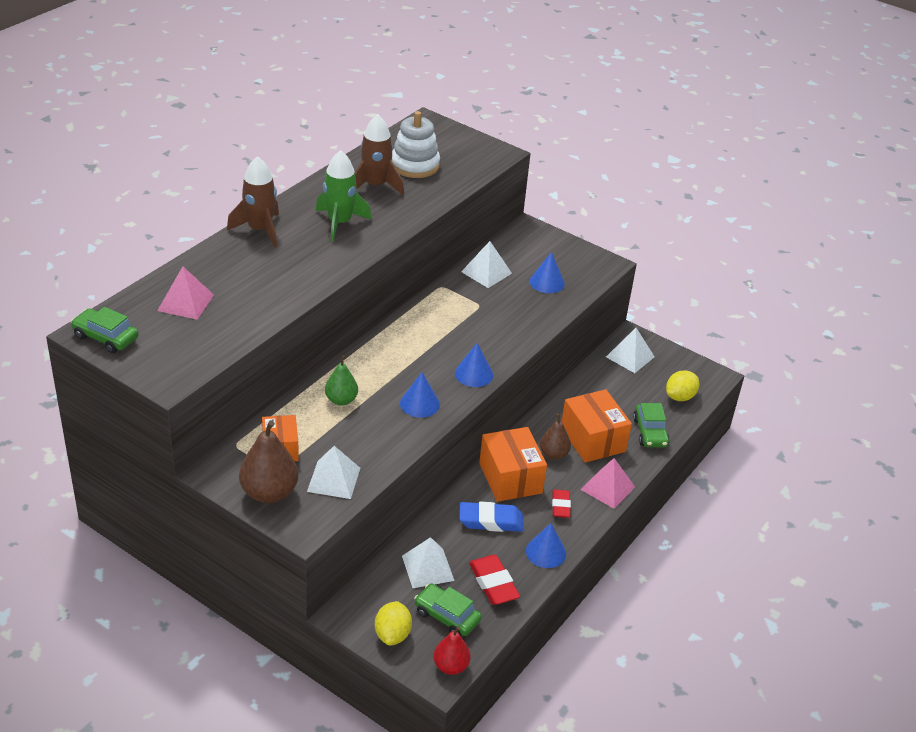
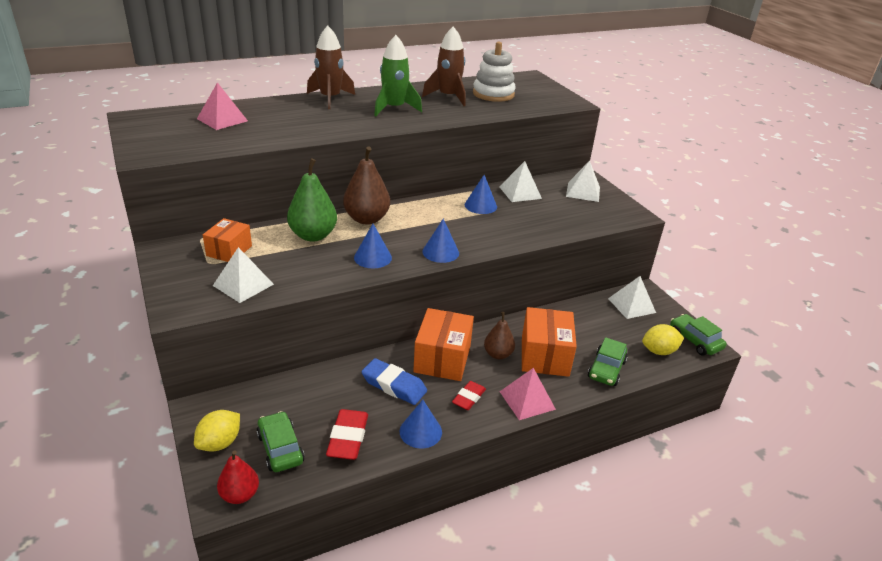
camera: 30 degrees right, 5 degrees down
(105, 337) = (141, 122): green car -> green car (695, 341)
(269, 493) = (184, 276): brown pear -> brown pear (366, 219)
(341, 400) = (313, 235): green pear -> green pear, size x1.62
(428, 568) = (304, 401): white pyramid -> white pyramid (583, 191)
(547, 282) = (567, 212): blue cone -> blue cone (480, 205)

